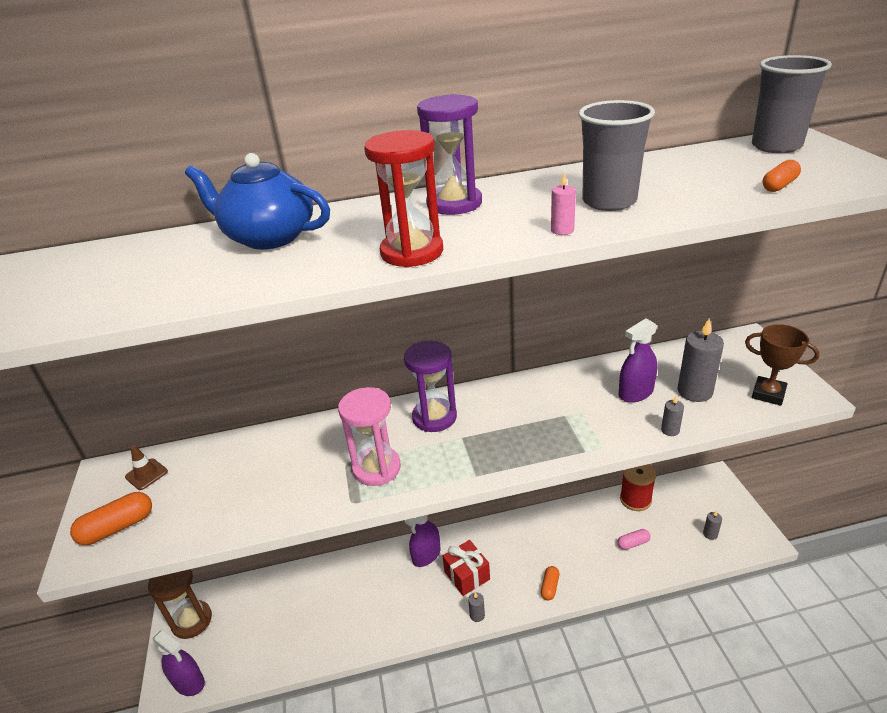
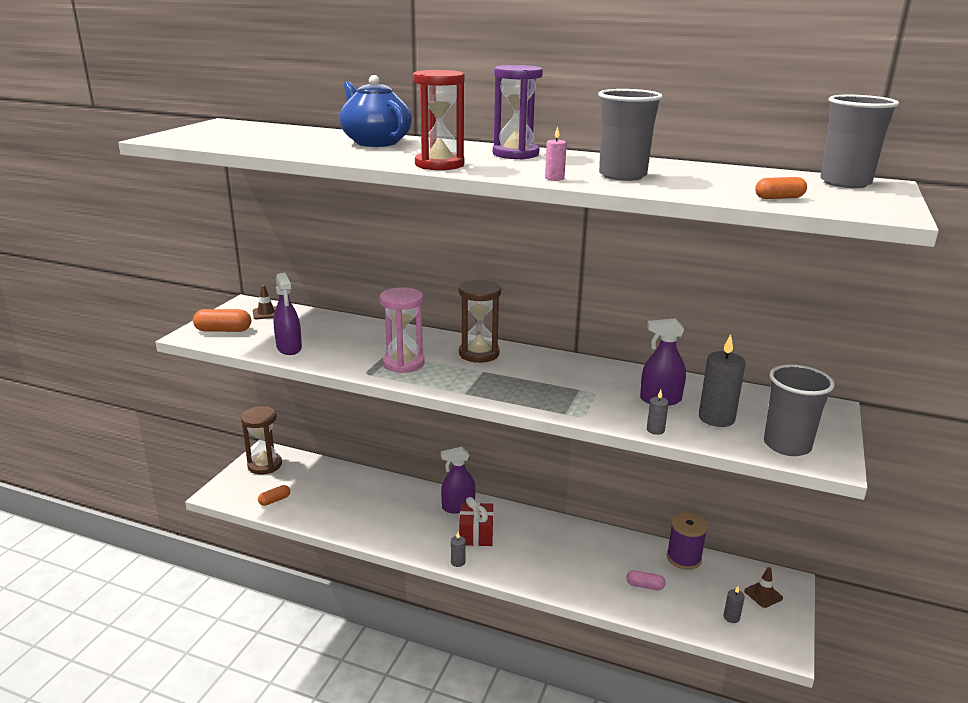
camera: 30 degrees right, 10 degrees down
(189, 682) = (232, 496): purple spray bottle -> purple spray bottle (289, 348)
(434, 417) = (479, 354): purple hourglass -> brown hourglass
(549, 587) = (536, 575): orange capsule -> orange capsule (274, 500)
(635, 499) = (683, 558): red spool -> purple spool
(710, 499) = (763, 594): none -> brown traffic cone
(768, 394) = (787, 445): brown trophy -> grey cup

